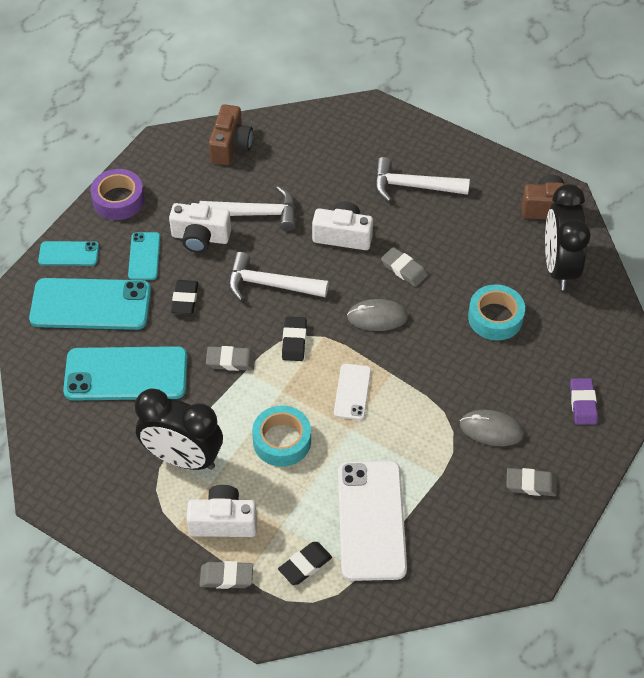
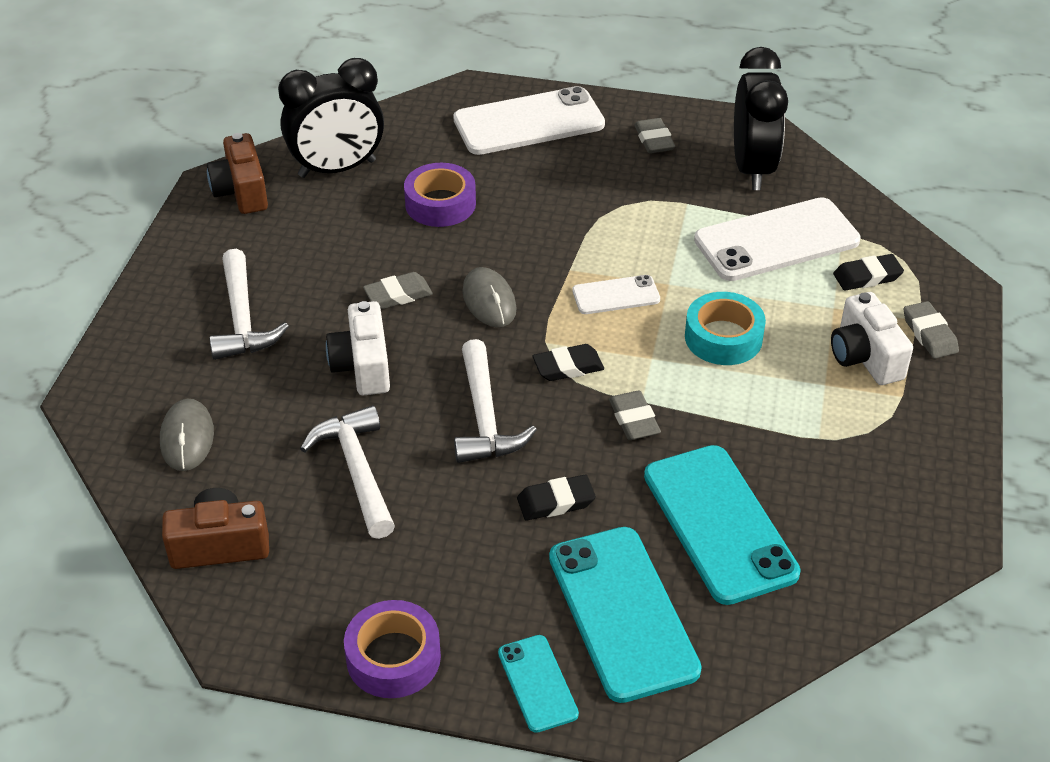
camera: 110 degrees left, 10 degrees down
(144, 256) = (497, 579): turquoise phone -> none
(183, 458) = (807, 420): black clock -> black clock (752, 168)
(200, 237) = (430, 522): white camera -> none
(305, 565) = (867, 276): black eraser -> black eraser turned 45 degrees counterclockwise
(404, 269) = (398, 295): grey eraser -> grey eraser turned 45 degrees clockwise
(491, 430) = (602, 178): grey mouse -> grey mouse (187, 438)
(495, 317) = (440, 204): turquoise tape -> purple tape
(583, 403) = (529, 122): purple eraser -> white phone

